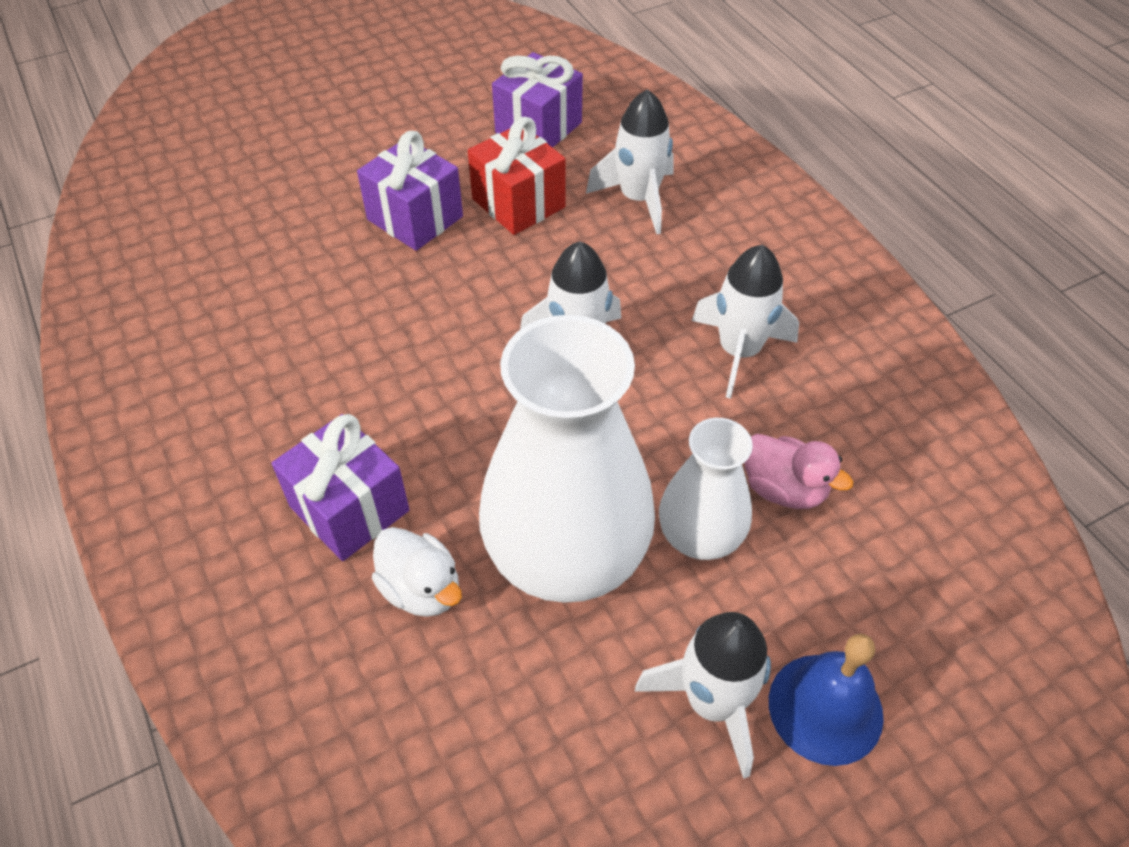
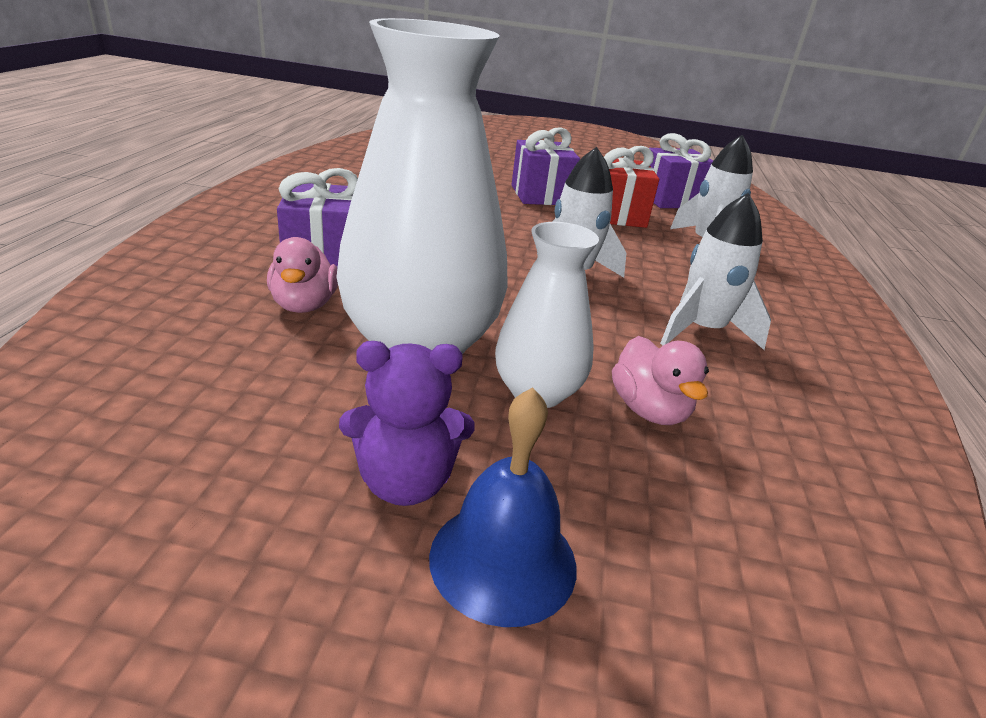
camera: 35 degrees right, 20 degrees down
(421, 589) = (304, 305): white duck -> pink duck
(712, 702) = (405, 482): white rocket -> purple teddy bear

